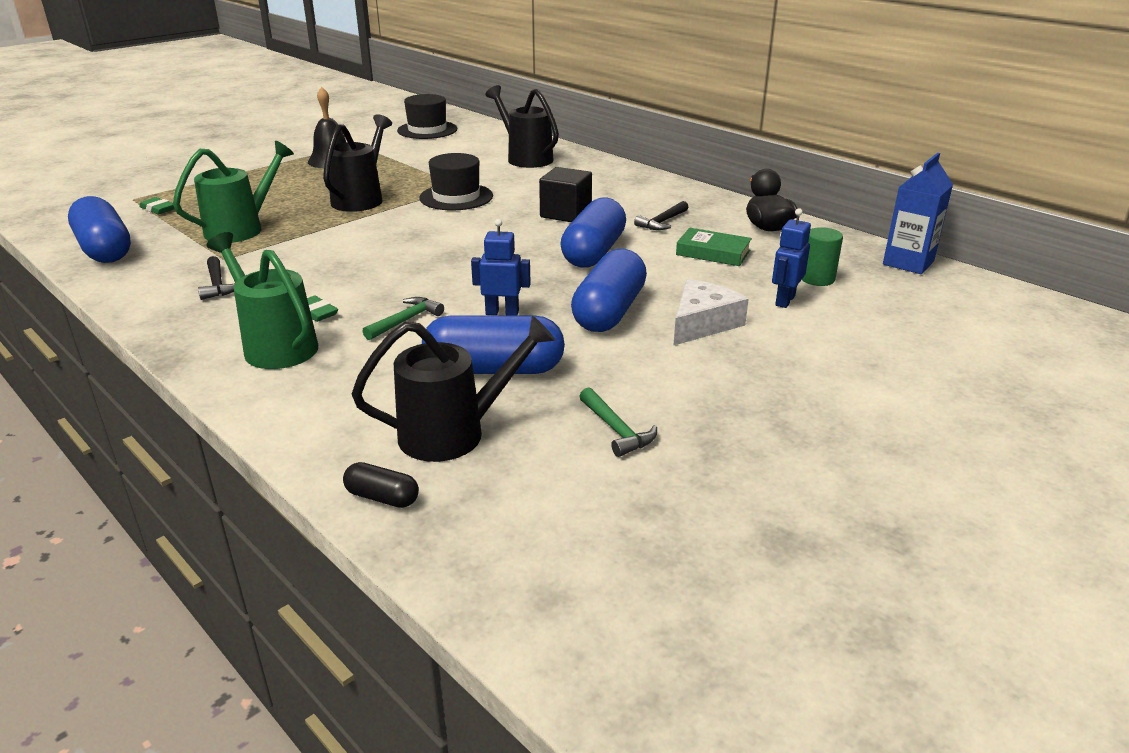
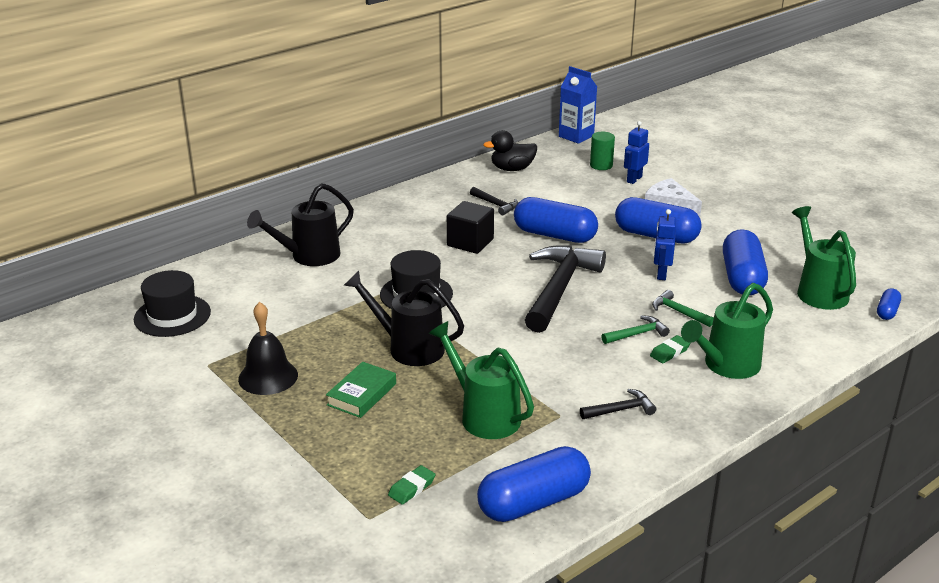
camera: 85 degrees left, 0 degrees up
(382, 497) = (887, 311): black capsule -> blue capsule
(455, 433) = (818, 291): black watering can -> green watering can
(465, 256) = (559, 289): none -> black hammer
(616, 430) = (799, 243): green hammer -> green hammer (637, 334)
(713, 253) = (557, 192): green book -> green book (362, 394)
(784, 300) = (634, 179): blue robot -> blue robot turned 90 degrees clockwise

